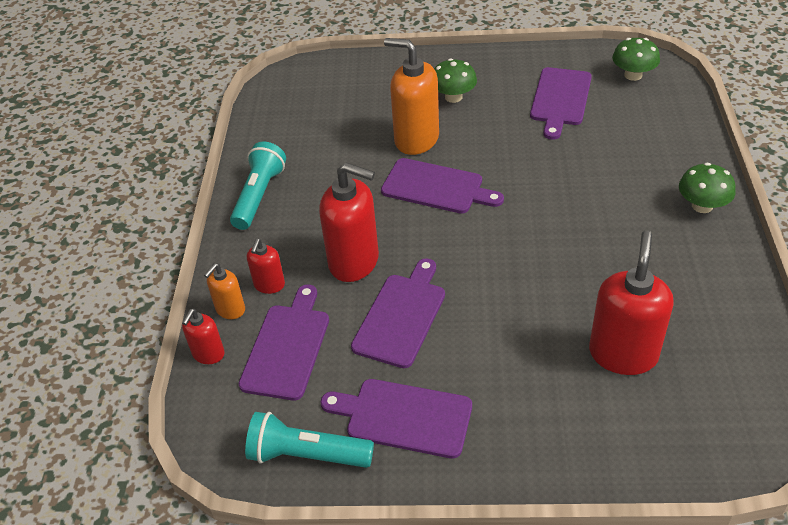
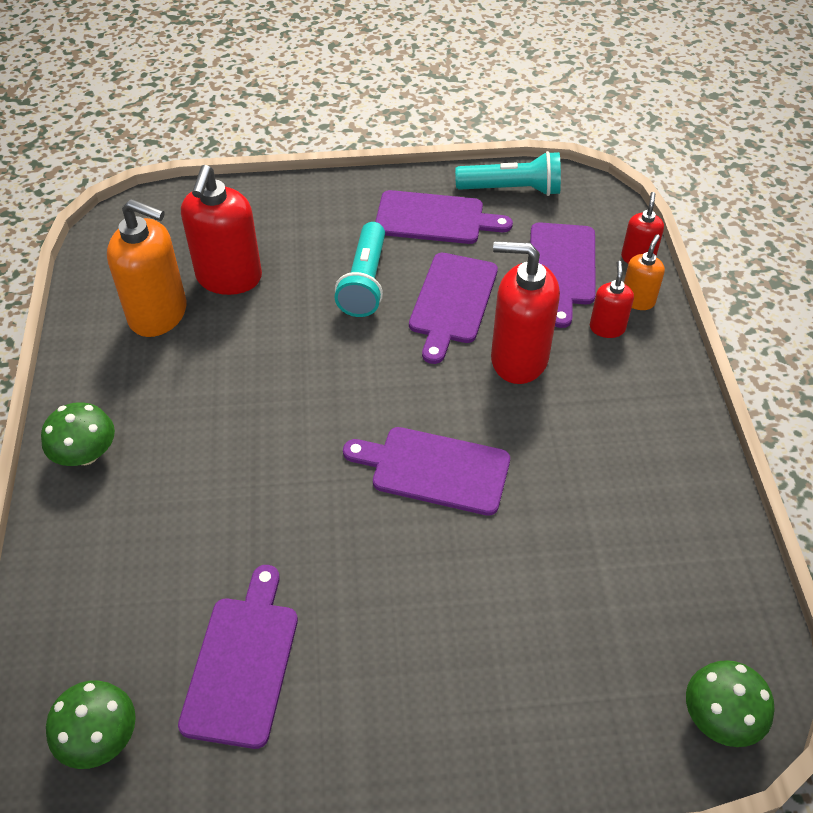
camera: 170 degrees right, 5 degrees up
(259, 196) = (674, 446): turquoise flashlight -> turquoise flashlight (365, 282)
(416, 139) = (477, 559): orange soap dispenser -> orange soap dispenser (159, 314)
(453, 97) = (427, 664): green mushroom -> green mushroom (720, 717)

